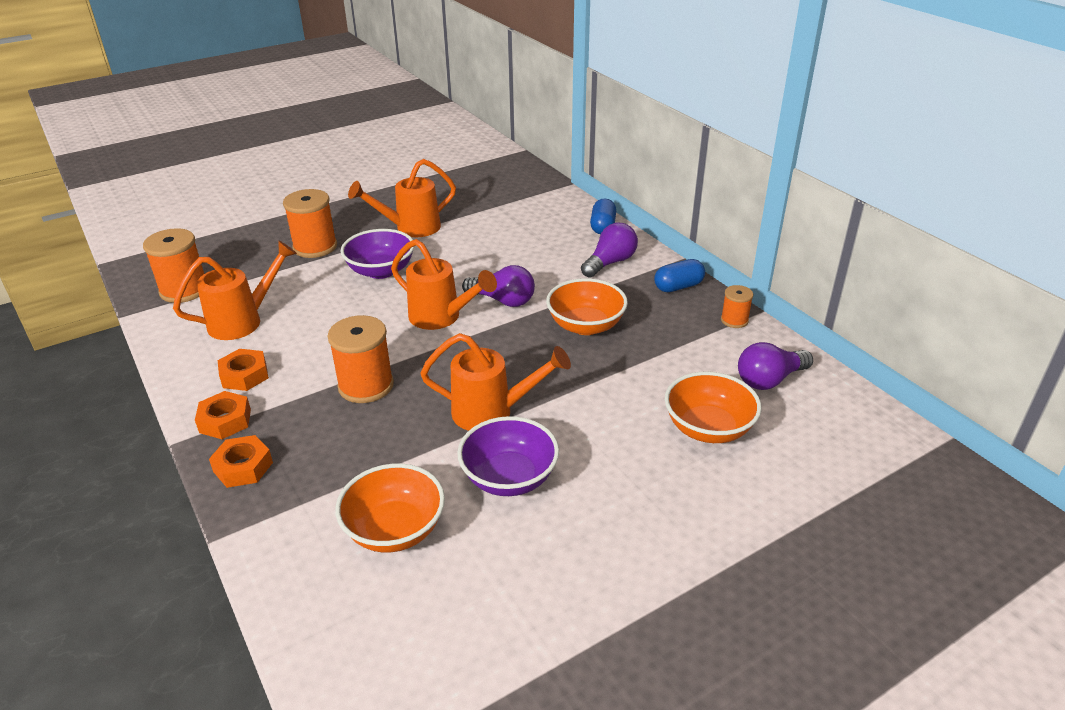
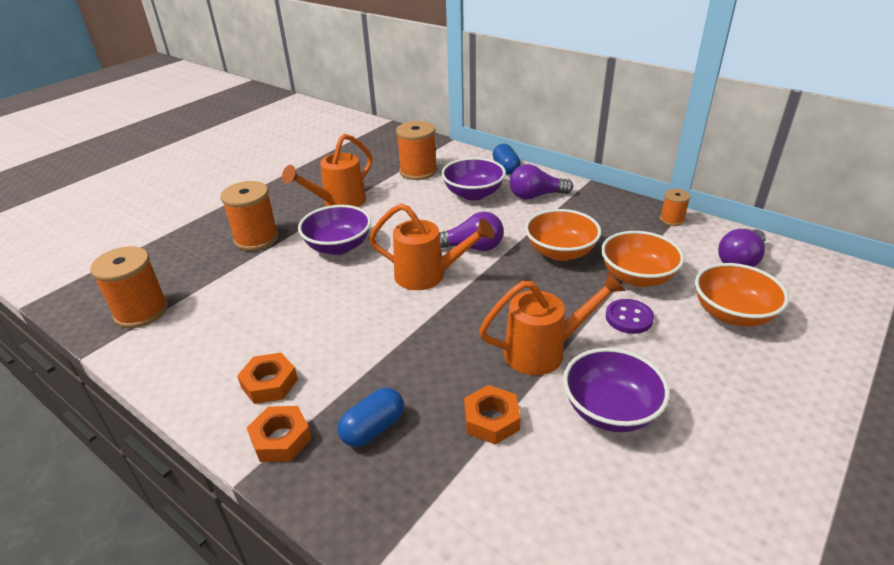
camera: 20 degrees left, 0 degrees up
(243, 467) = (337, 485): orange nut -> orange nut (491, 420)
(244, 321) = (230, 327): orange watering can -> none
(366, 386) = (405, 359): orange spool -> orange spool (418, 171)
(394, 530) = (547, 501): orange bowl -> orange bowl (637, 277)
(547, 247) = (473, 194): none -> purple bowl
(599, 404) = (629, 318): none -> purple button
(610, 263) = (536, 196): purple light bulb -> purple light bulb turned 120 degrees counterclockwise
(678, 287) = (606, 203): blue capsule -> blue capsule (373, 428)

